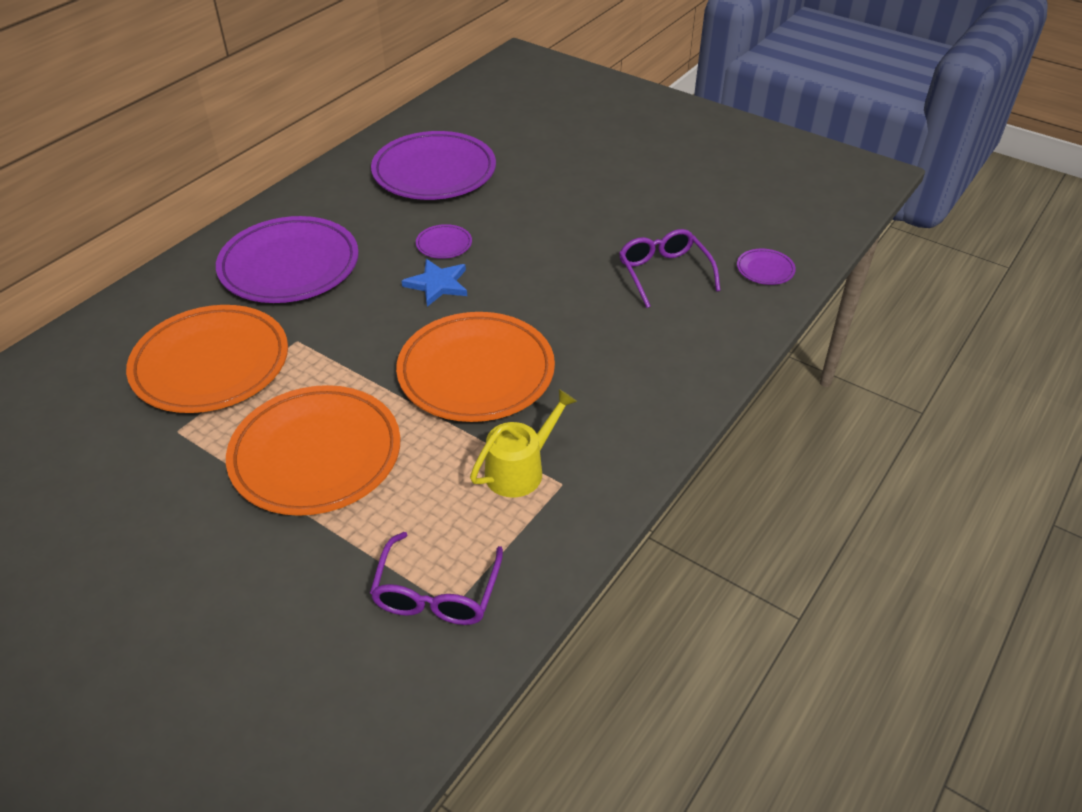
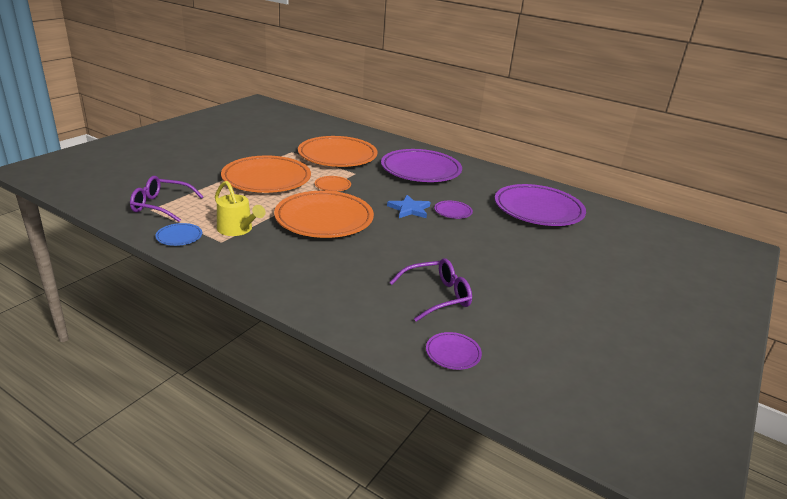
camera: 85 degrees right, 15 degrees down
(350, 367) = (332, 186): none -> orange plate
(553, 540) = (179, 237): none -> blue plate

